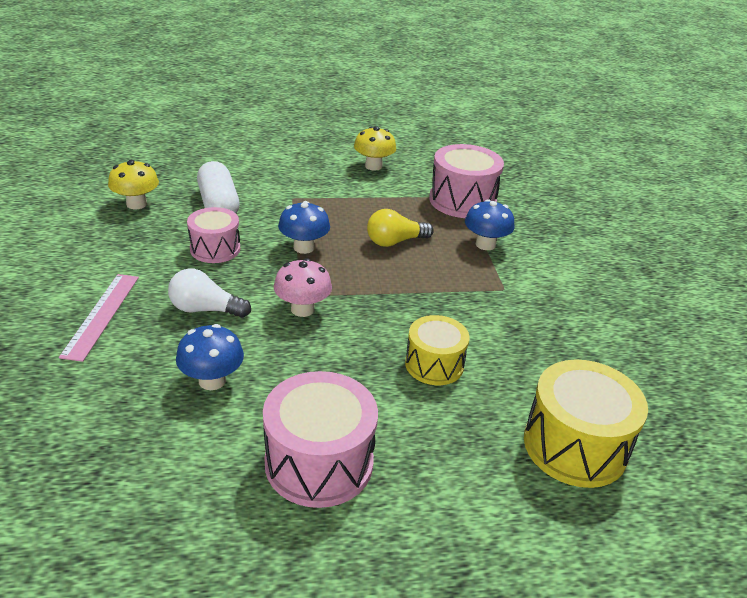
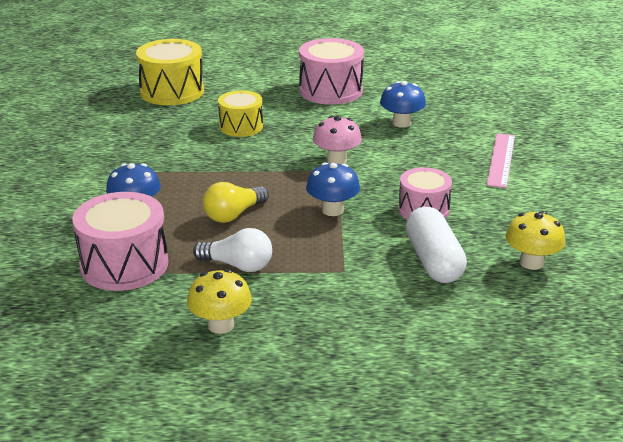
camera: 170 degrees left, 5 degrees down
(205, 309) = (418, 161): white light bulb -> white light bulb (238, 265)
(395, 242) = (233, 215): yellow light bulb -> yellow light bulb turned 150 degrees clockwise

